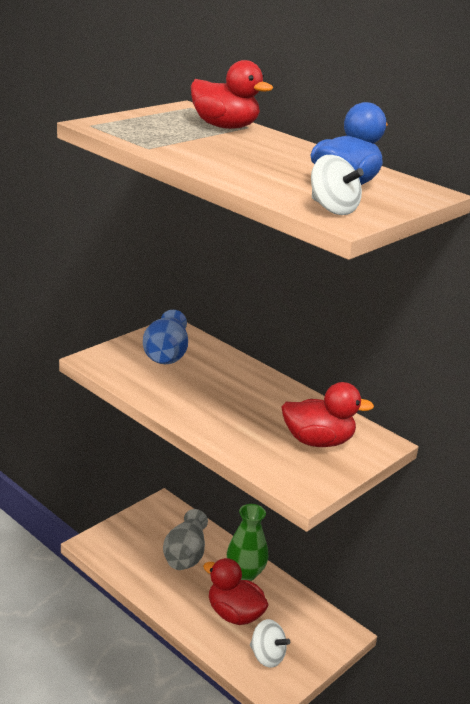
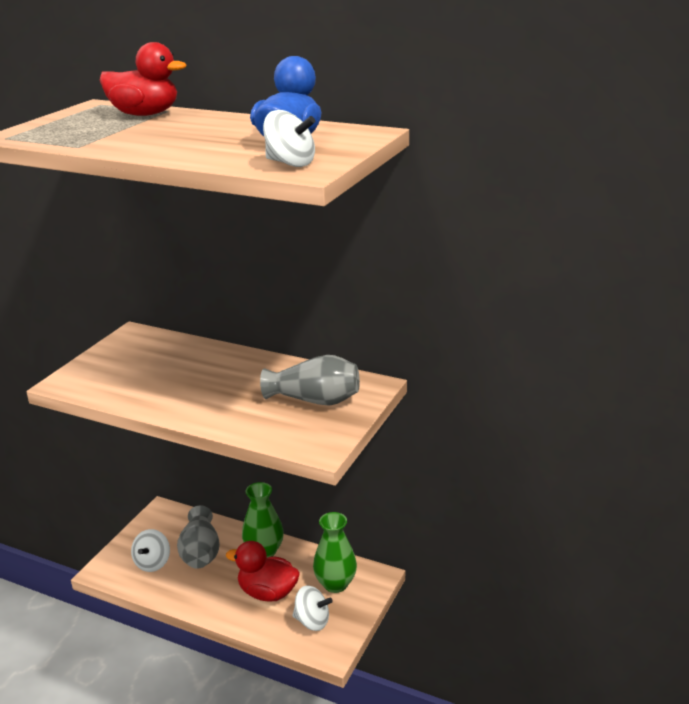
camera: 15 degrees left, 0 degrees up
(138, 551) = (152, 563): none -> white spinning top
(166, 354) = (135, 359): blue vase -> none
(302, 627) = (335, 584): none -> green vase
(318, 441) = (315, 400): red duck -> grey vase

